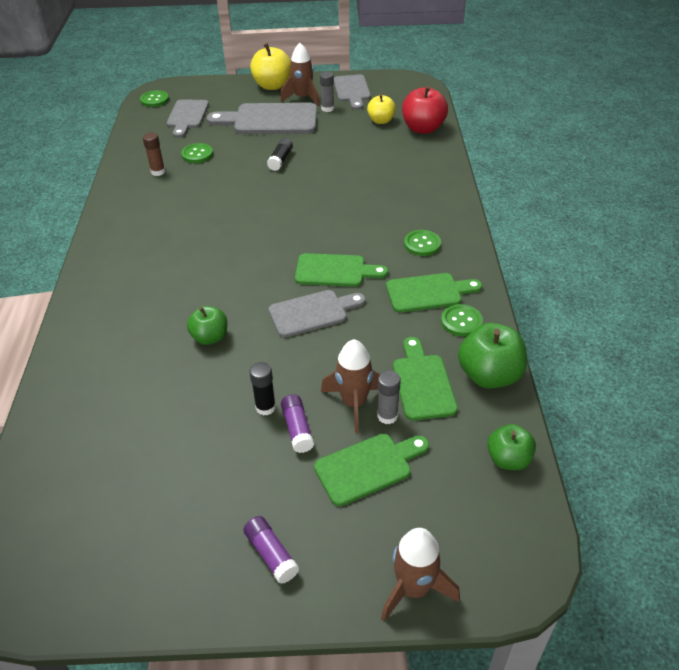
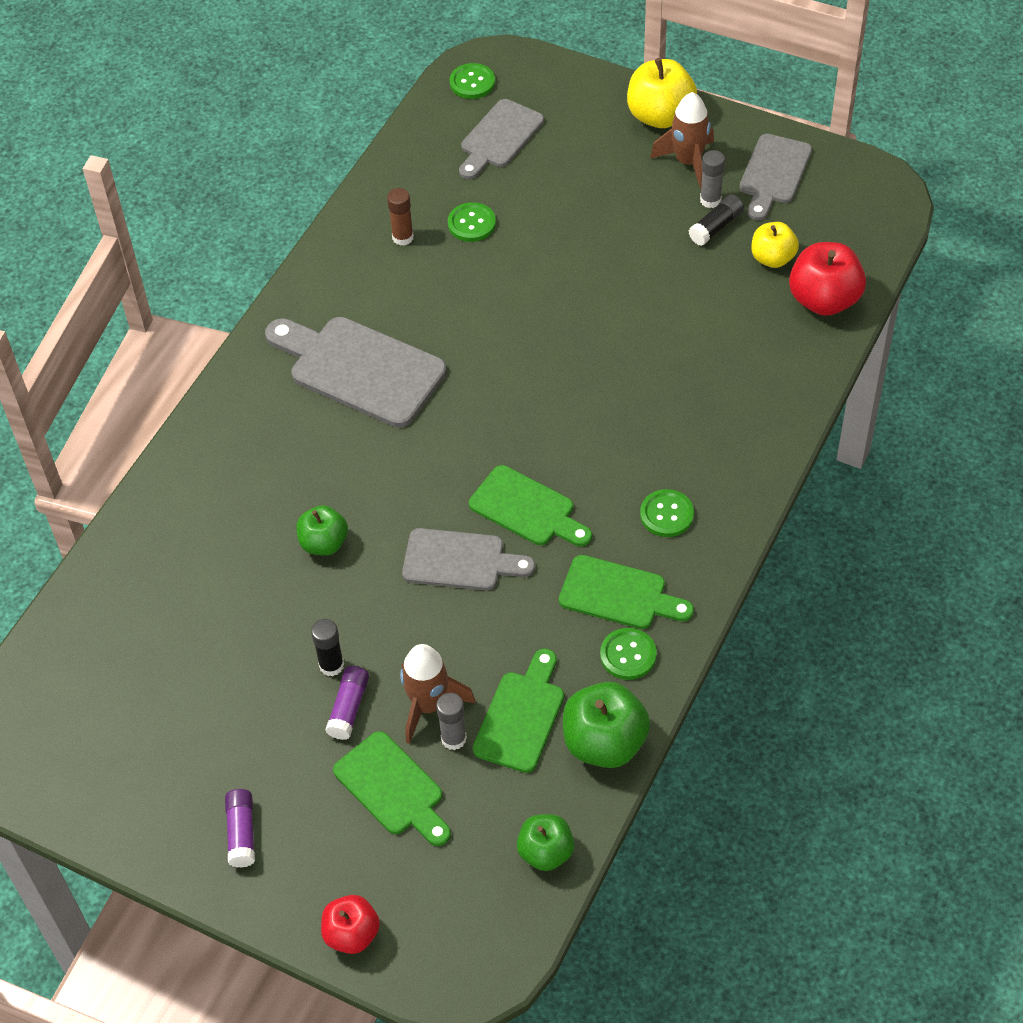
camera: 30 degrees right, 10 degrees up
(270, 120) = (612, 192): grey cutting board -> grey cutting board (360, 369)
(280, 160) = (577, 281): black glue stick -> black glue stick (716, 227)
(368, 467) = (393, 788): green cutting board -> green cutting board turned 45 degrees clockwise
(413, 588) = (352, 934): brown rocket -> red apple

